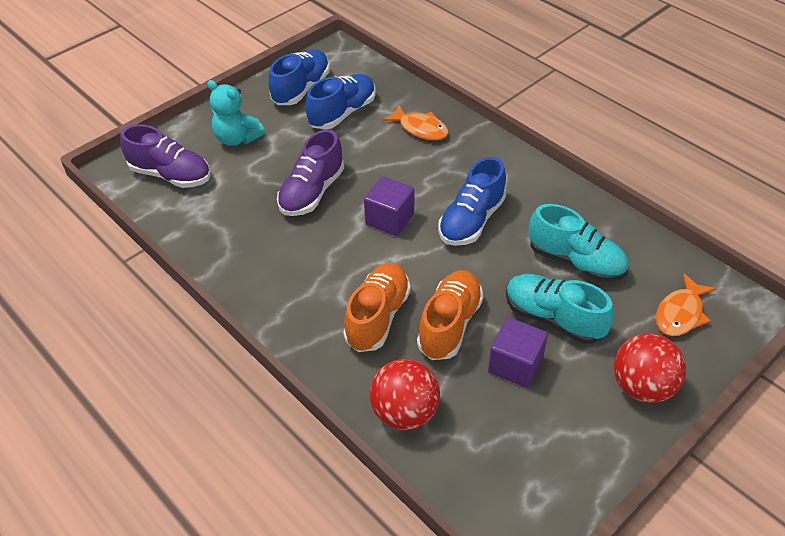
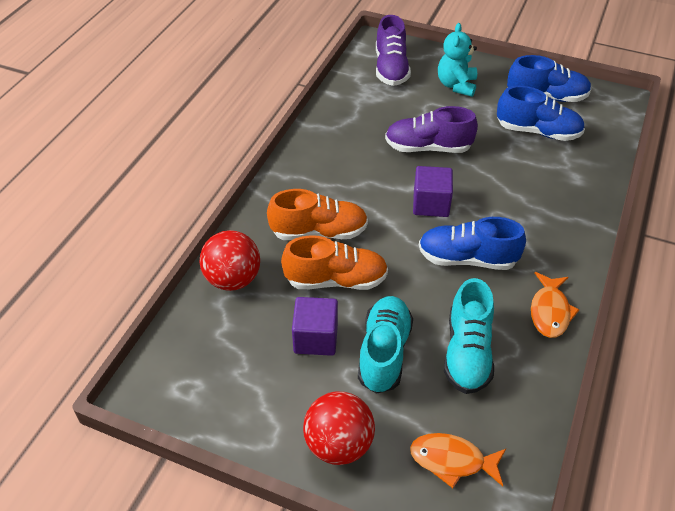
camera: 65 degrees right, 0 degrees up
(420, 129) = (560, 187): orange fish -> orange fish (550, 311)

